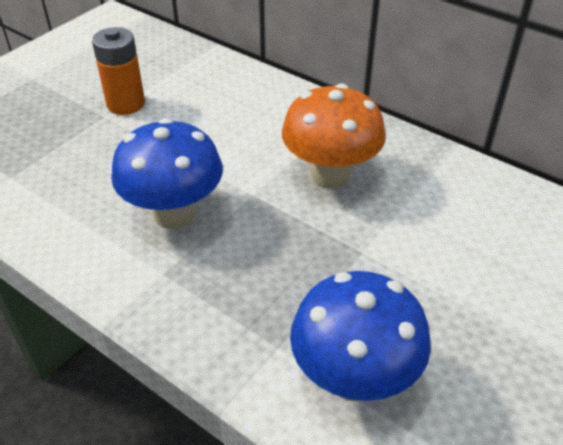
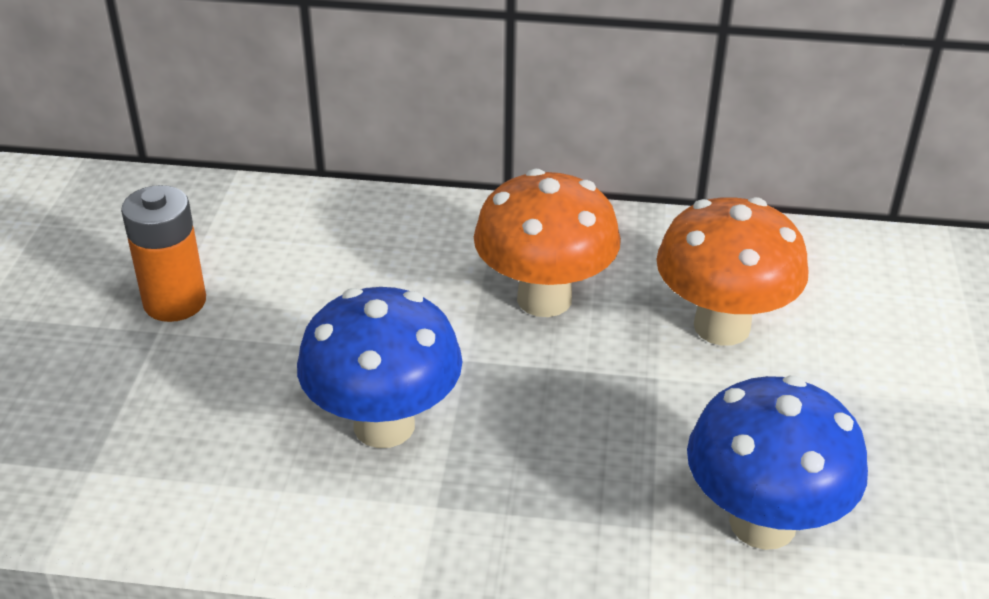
camera: 30 degrees left, 5 degrees down
(433, 236) = (722, 326): none -> orange mushroom

